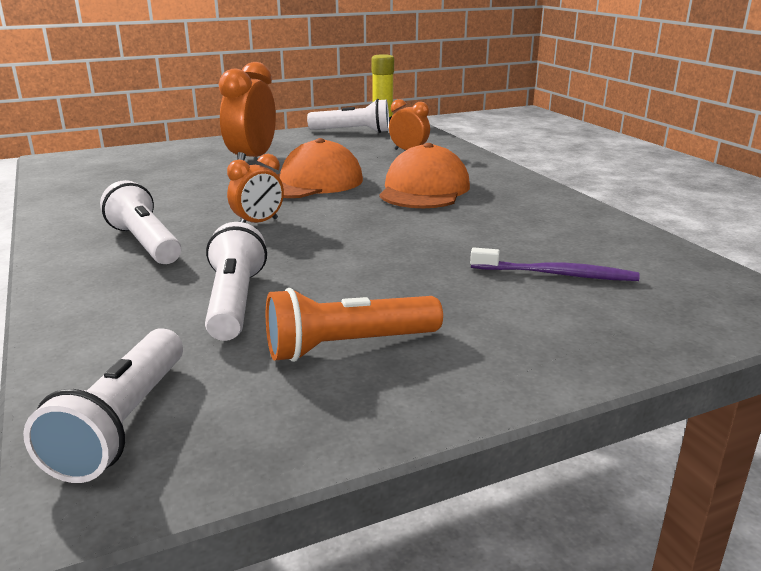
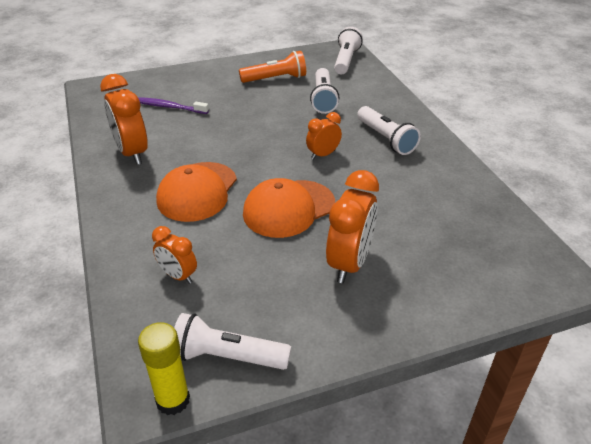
camera: 175 degrees left, 15 degrees up
(545, 216) = (132, 153): none -> orange clock

